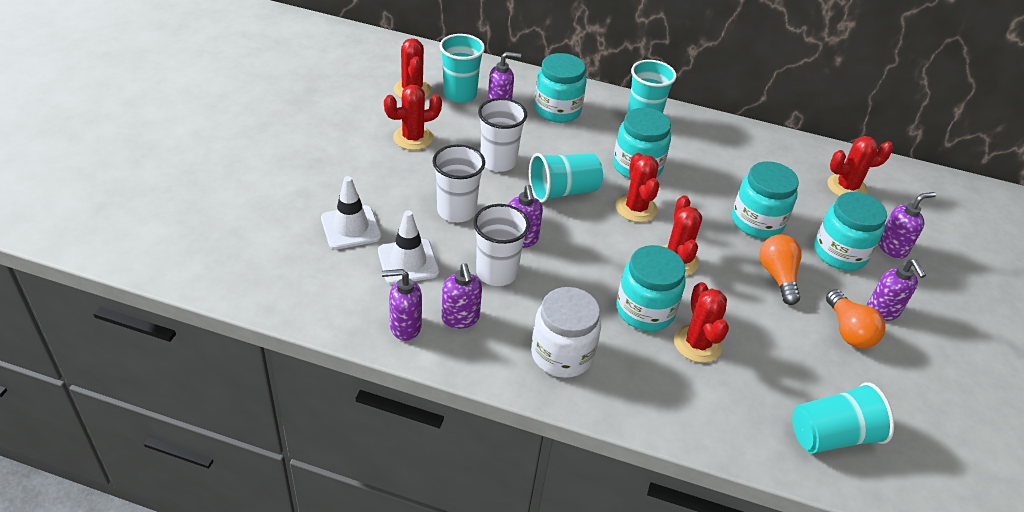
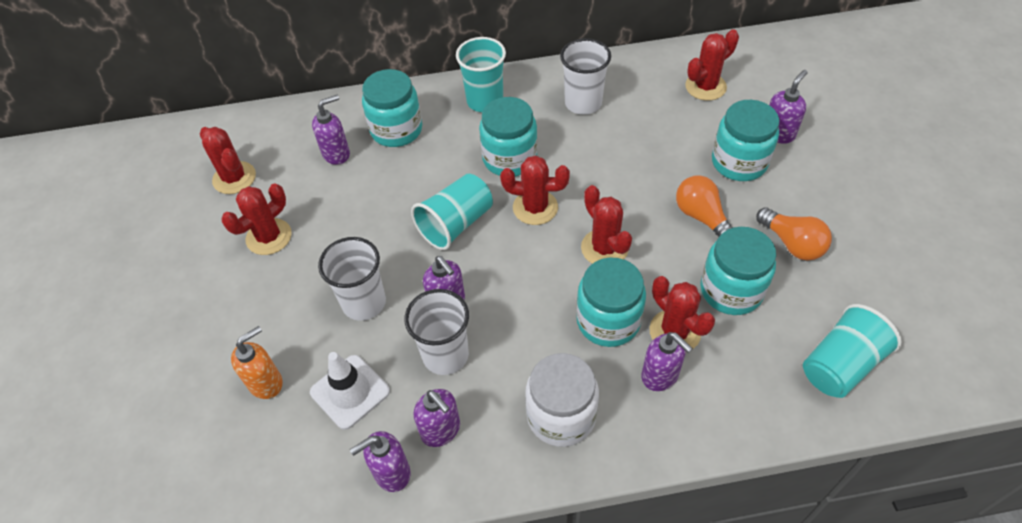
camera: 20 degrees left, 10 degrees up
(351, 228) = (266, 382): white traffic cone -> orange soap dispenser
(460, 94) = (287, 158): turquoise cup -> none
(498, 161) = (372, 221): white cup -> white cup (583, 103)
(636, 208) = (535, 207): red cactus -> red cactus turned 45 degrees counterclockwise
(757, 222) = (651, 165): turquoise jar -> turquoise jar (731, 290)
(883, 311) = (807, 206): purple soap dispenser -> purple soap dispenser (660, 376)

